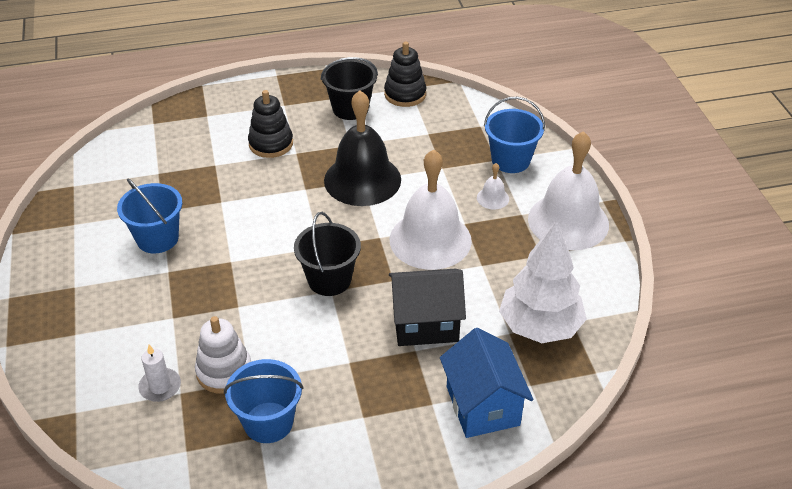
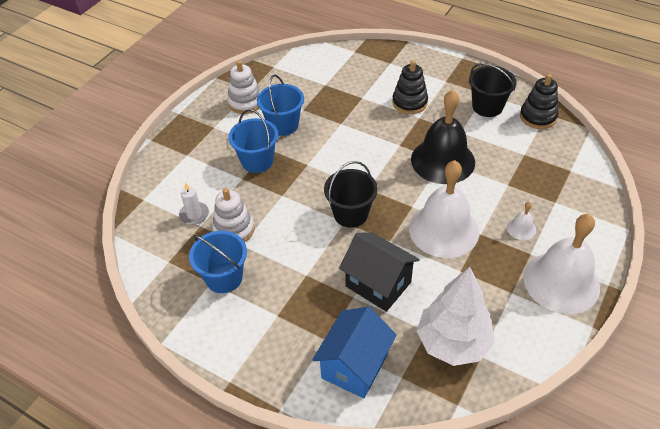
camera: 45 degrees right, 5 degrees up
(83, 240) = (245, 102): none -> white stacking toy
(510, 160) = (566, 209): blue bucket -> blue bucket (257, 161)

